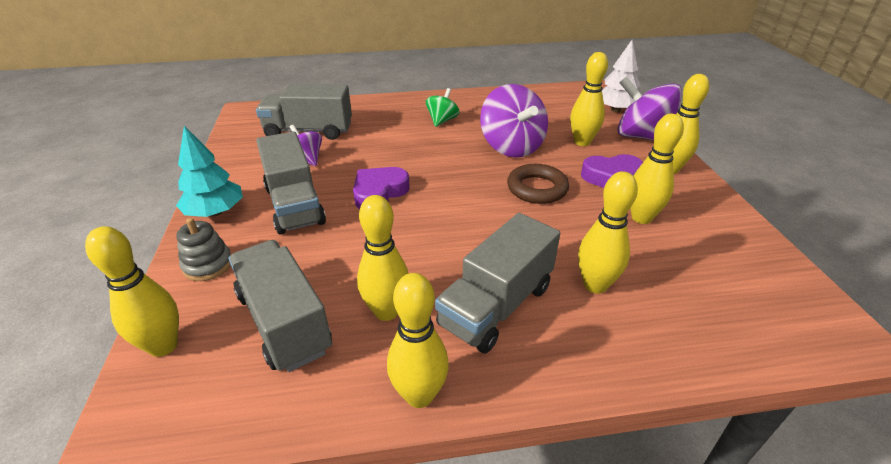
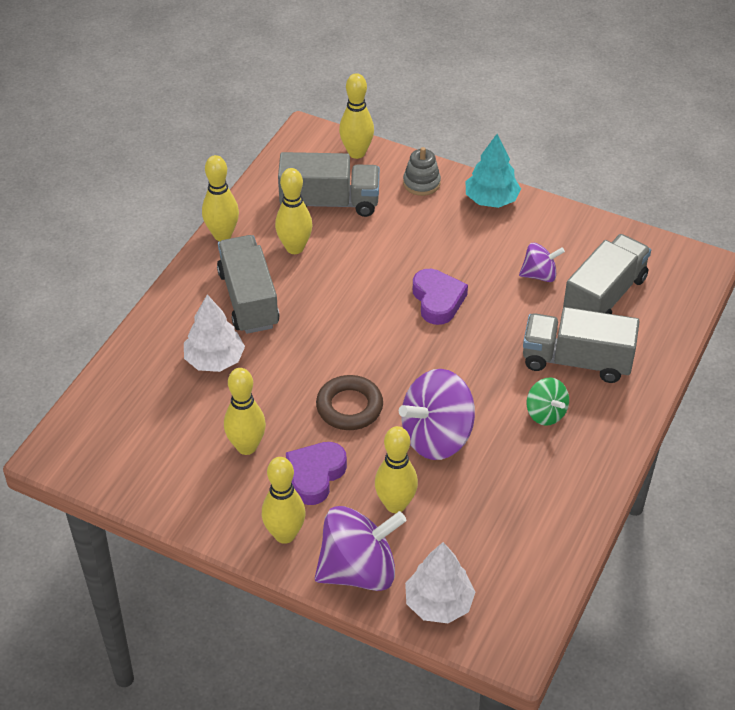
camera: 125 degrees right, 10 degrees up
(294, 205) = (463, 244): grey truck -> grey truck (576, 361)
(511, 147) = (437, 437): purple spinning top -> purple spinning top turned 45 degrees counterclockwise
(595, 285) = (214, 360): yellow bowling pin -> white tree

